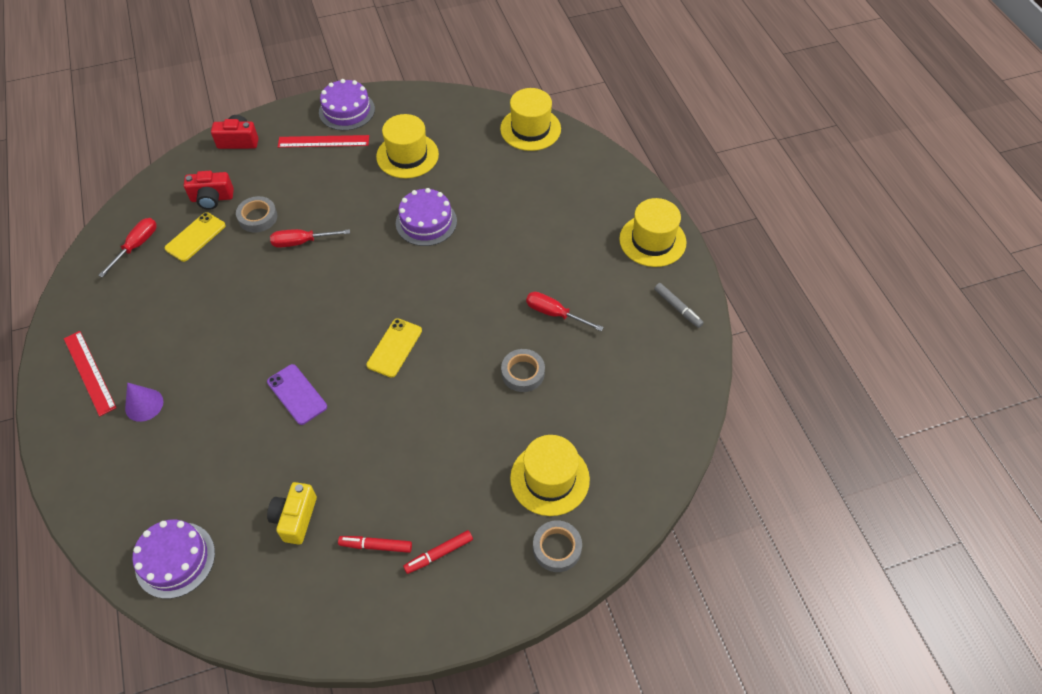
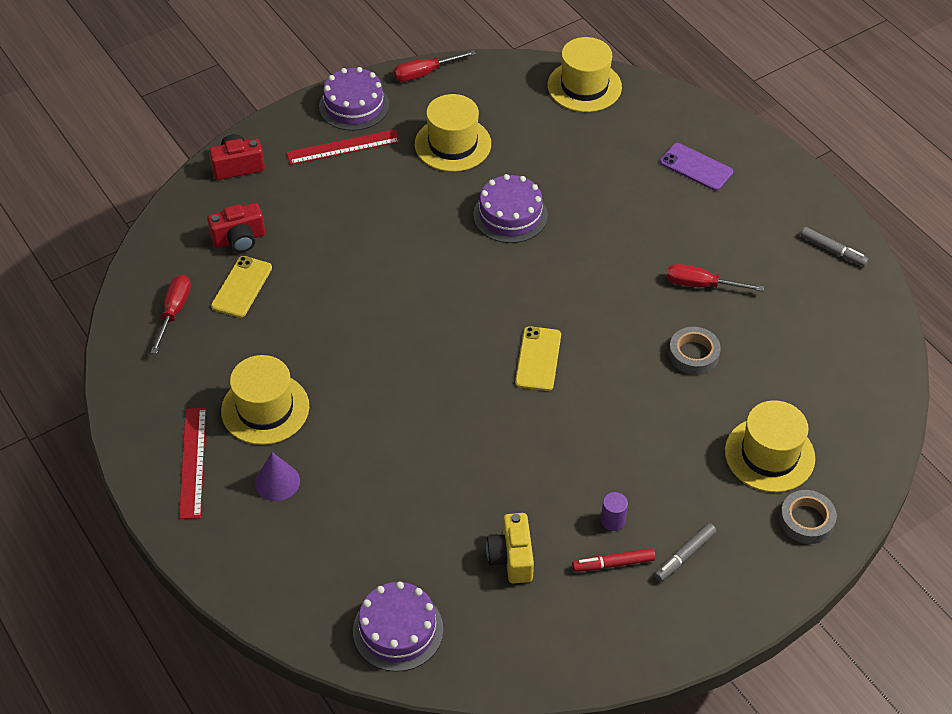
camera: 15 degrees left, 5 degrees down
(89, 372) = (193, 462): red ruler -> red ruler turned 45 degrees clockwise
(258, 217) = (306, 250): grey tape -> none
(297, 394) = (450, 431): purple phone -> purple phone (696, 167)
(301, 242) = (374, 267): red screwdriver -> red screwdriver (424, 73)
(392, 506) = (613, 521): none -> purple cylinder
(439, 554) = (685, 555): red marker -> grey marker
(652, 240) = (776, 184): yellow hat -> yellow hat (265, 409)

